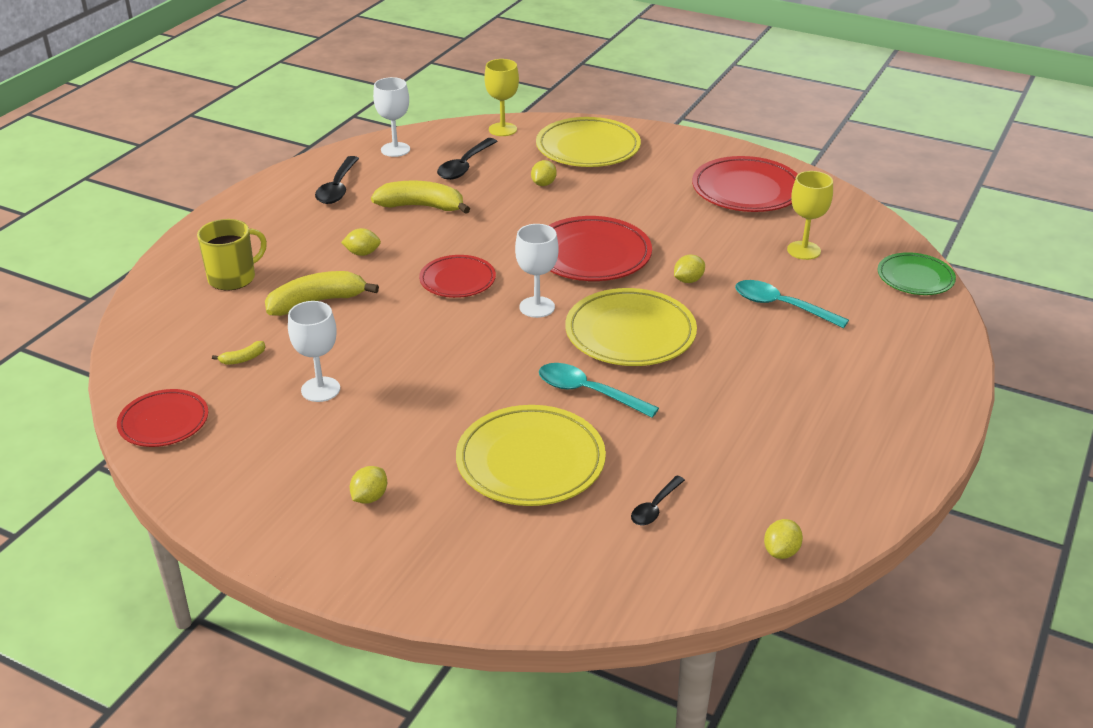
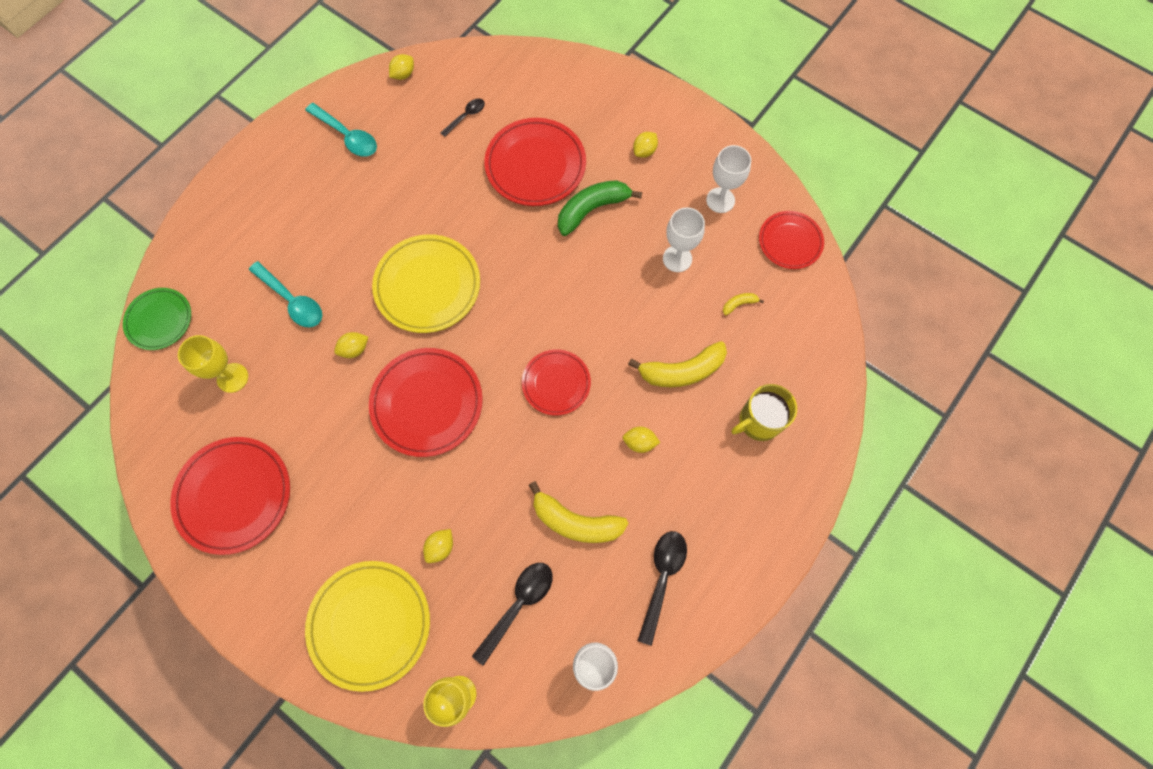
camera: 170 degrees left, 35 degrees up
(440, 424) = (592, 209): none -> green banana
(530, 461) = (535, 165): yellow plate -> red plate
(537, 307) = (494, 333): white goblet -> white goblet (720, 200)
(588, 392) = (480, 224): turquoise spoon -> turquoise spoon (347, 136)

